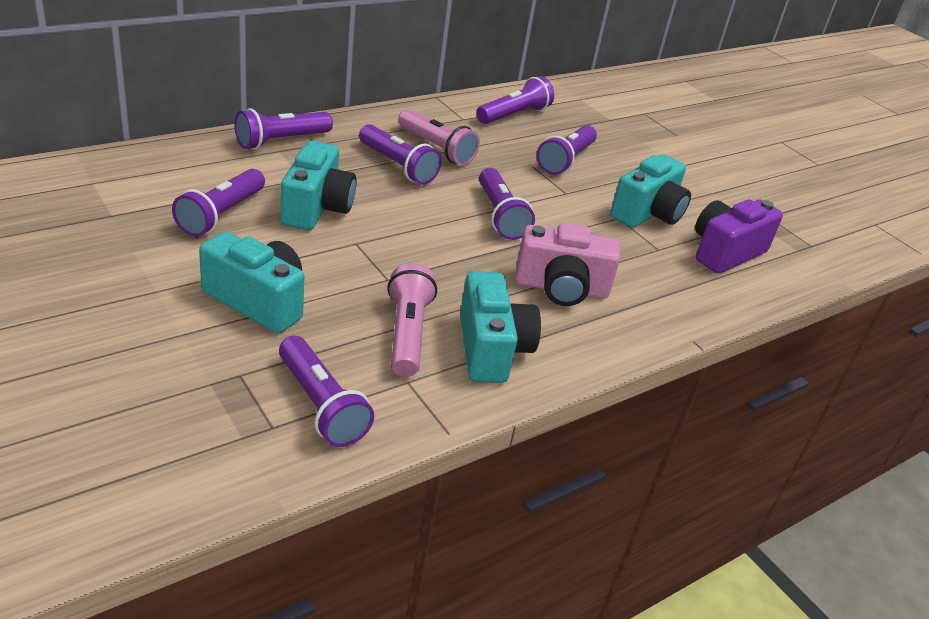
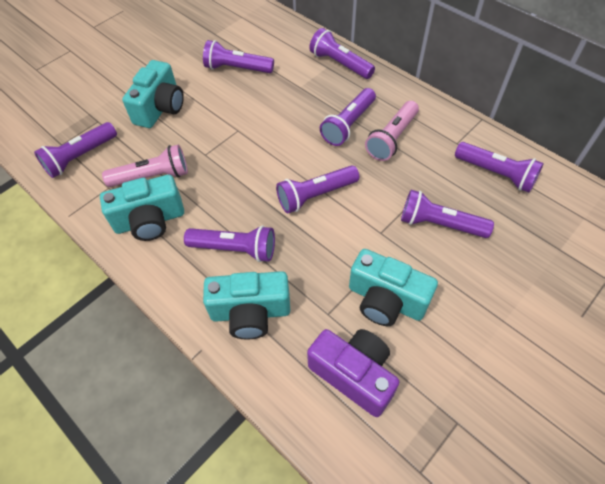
camera: 85 degrees right, 20 degrees up
(317, 208) = (268, 102): turquoise camera -> turquoise camera (250, 313)
(561, 288) = (235, 249): pink camera -> purple flashlight

